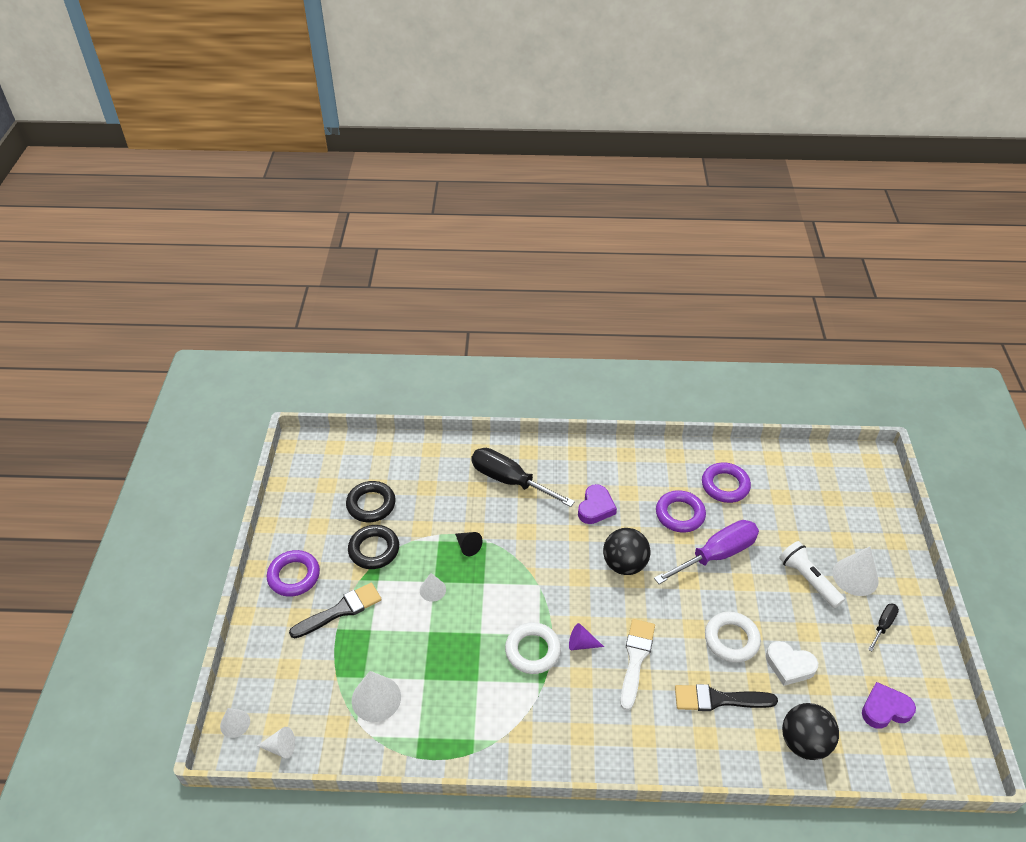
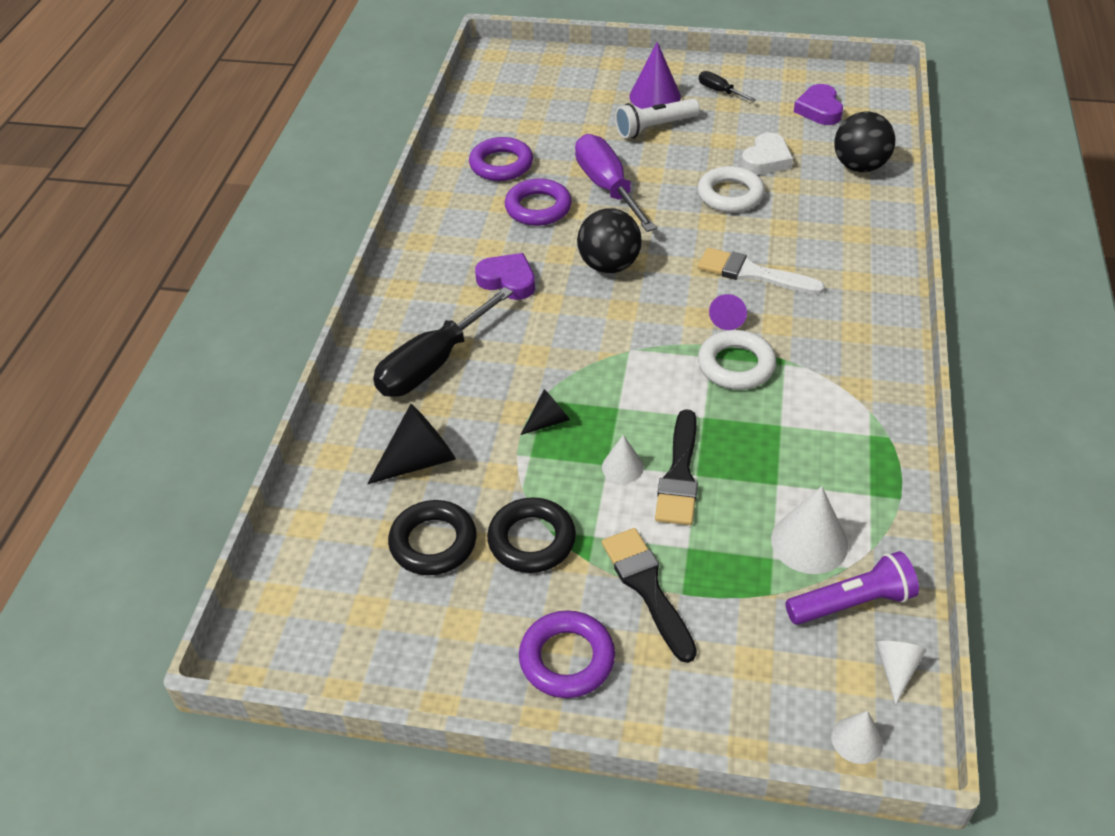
camera: 80 degrees left, 0 degrees up
(329, 723) = (852, 603): none -> purple flashlight
(430, 488) = (419, 460): none -> black cone
(718, 699) = (809, 216): black brush -> black brush (679, 475)
(855, 576) = (655, 96): white cone -> purple cone

